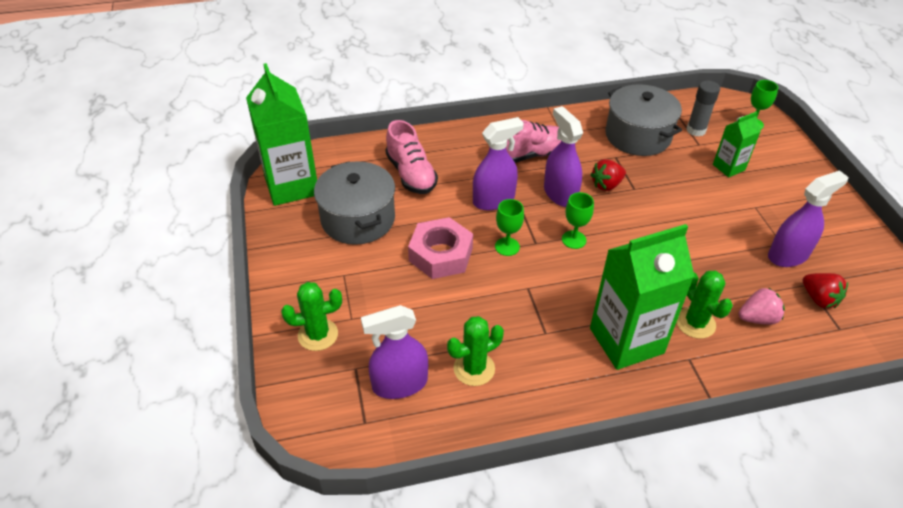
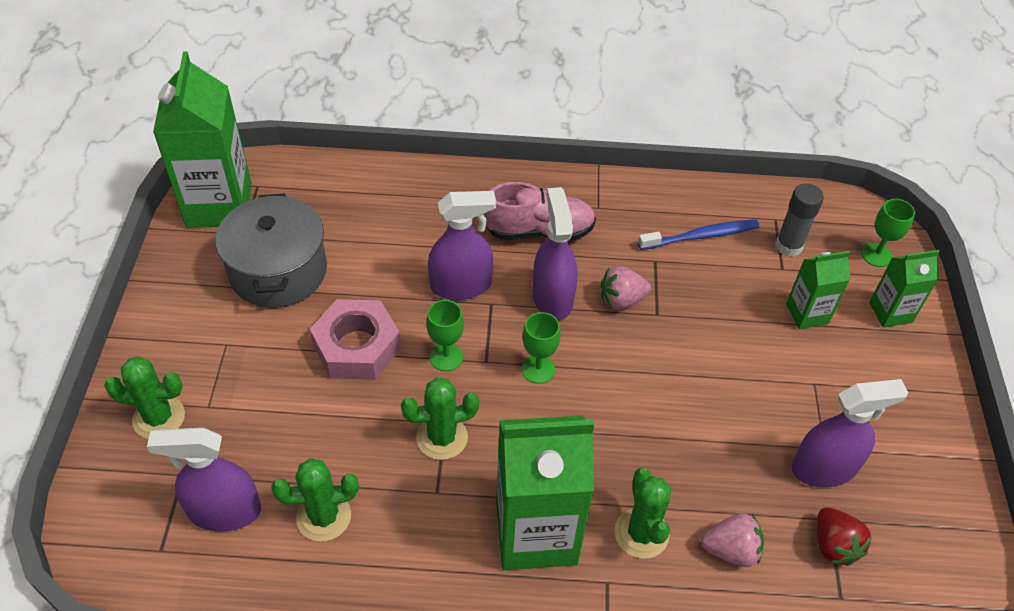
camera: 15 degrees right, 5 degrees up
(411, 174) = (373, 223): pink shoe -> none
(531, 297) = (442, 437): none -> green cactus
(606, 185) = (621, 300): red strawberry -> pink strawberry
(638, 136) = (701, 236): grey pot -> blue toothbrush
(779, 155) = (890, 312): none -> green carton

